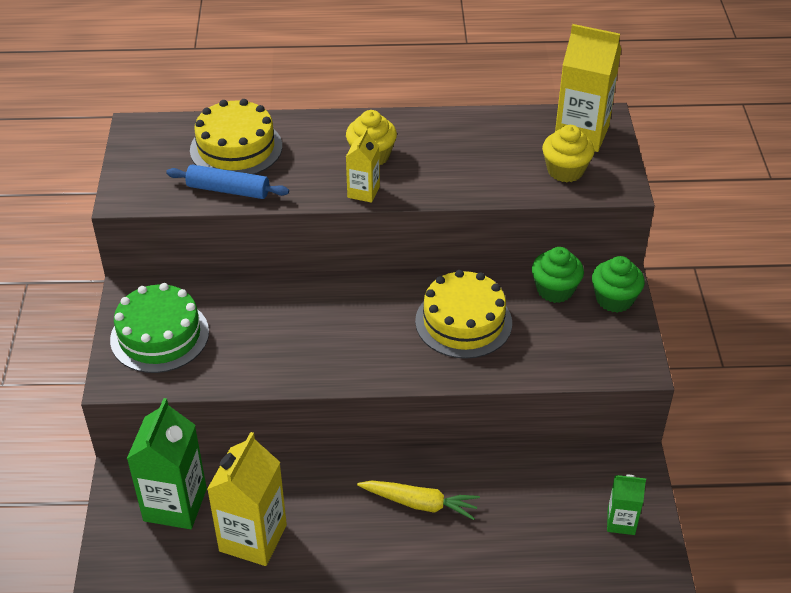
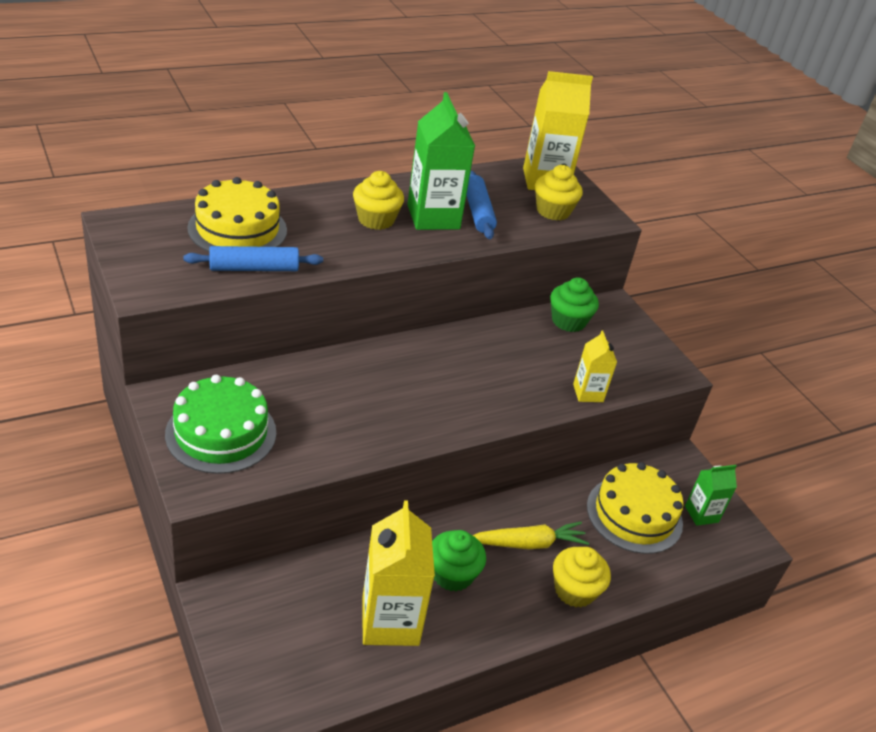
camera: 30 degrees left, 5 degrees down
(175, 505) = (291, 610): green carton -> green carton (433, 217)
(363, 192) = (389, 252): yellow carton -> yellow carton (588, 393)
(438, 559) = (574, 590): none -> yellow cupcake
(463, 322) = (509, 362): yellow cake -> yellow cake (634, 514)
(481, 161) = (478, 212): none -> blue rolling pin
(614, 299) = (620, 320): green cupcake -> green cupcake (452, 574)

